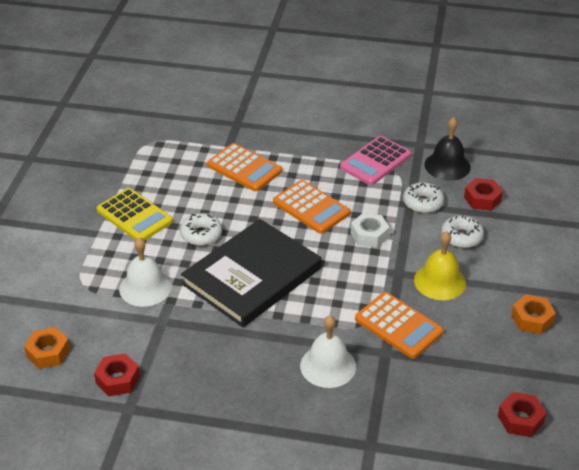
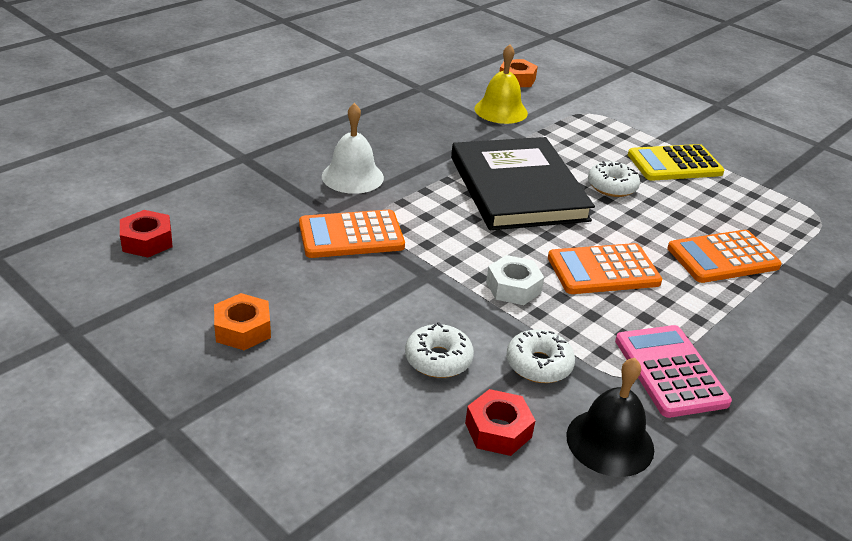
camera: 120 degrees right, 5 degrees down
(118, 379) = (455, 93): red nut -> none
(145, 287) = (556, 135): white bell -> none
(440, 281) = (381, 296): yellow bell -> yellow bell (501, 110)

